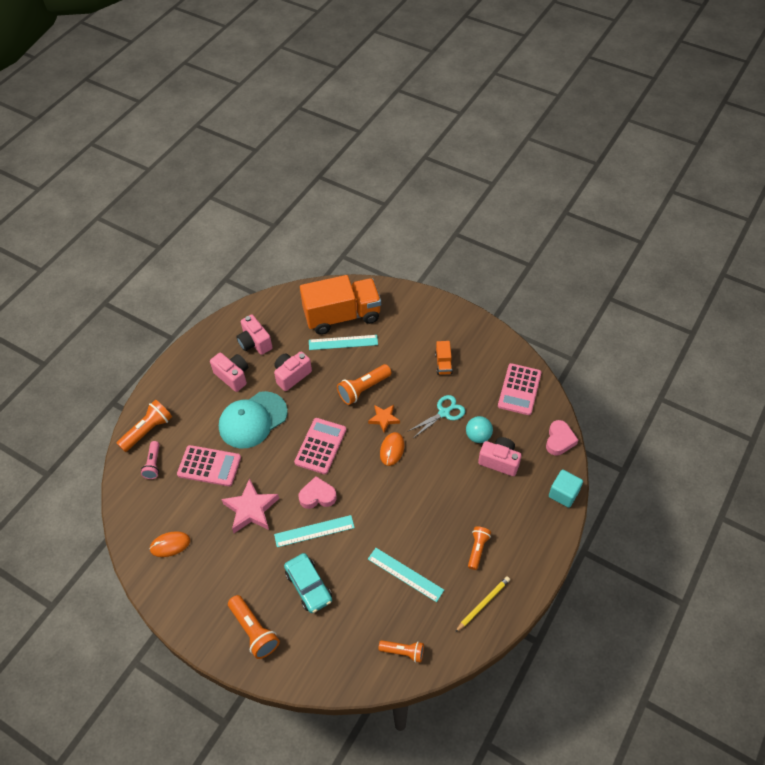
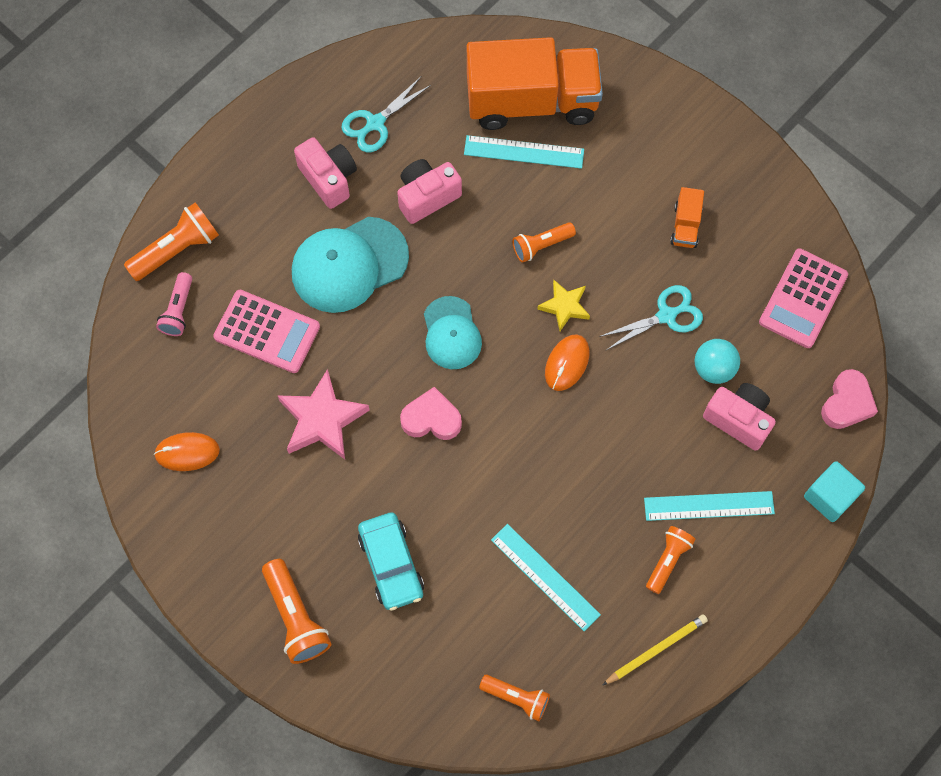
camera: 10 degrees right, 15 degrees up
(255, 343) = (375, 123): pink camera -> turquoise scissors
(314, 531) = (415, 476): turquoise ruler -> turquoise ruler (709, 505)
(320, 446) = (451, 333): pink calculator -> turquoise cap
(363, 389) = (541, 245): orange flashlight -> orange flashlight, size x0.66
(384, 419) = (564, 306): orange star -> yellow star

